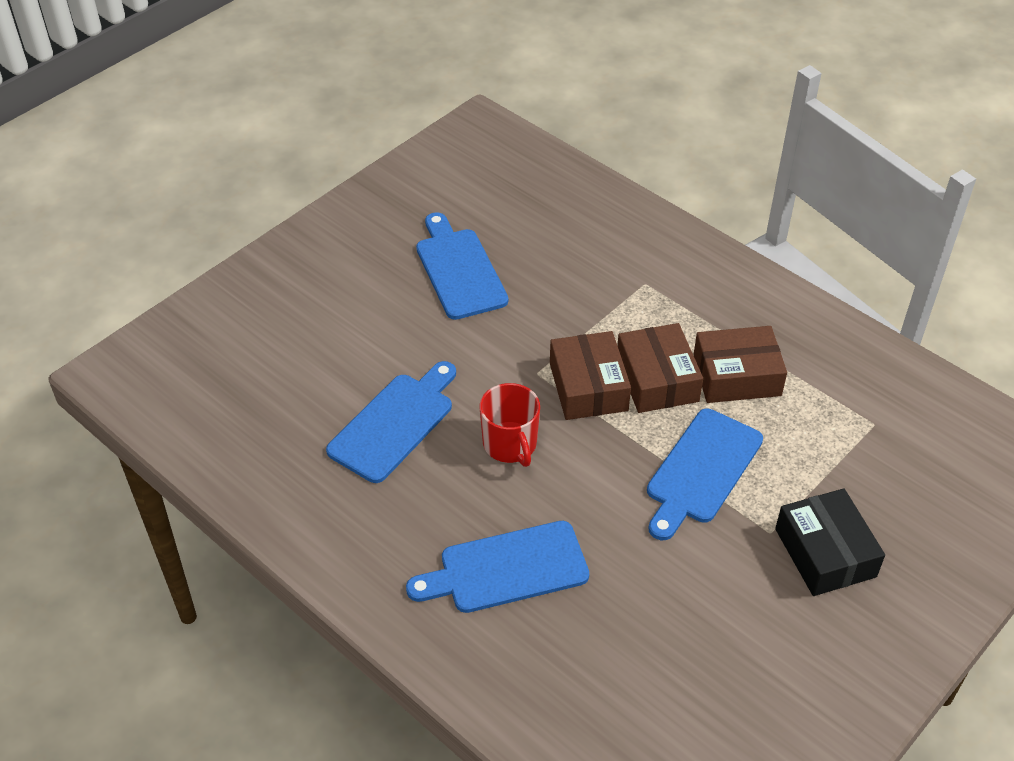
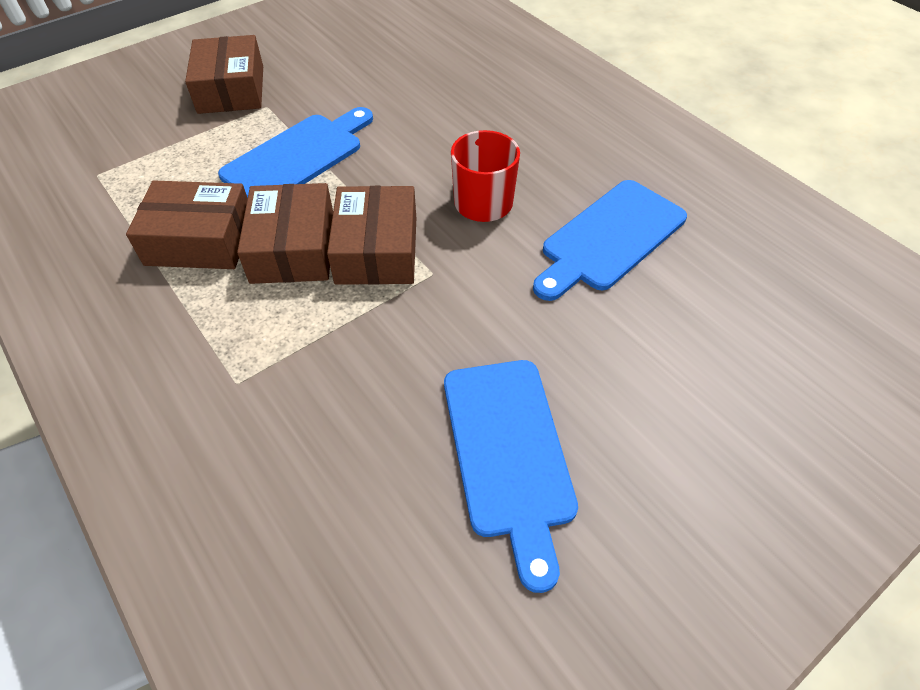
camera: 170 degrees left, 5 degrees up
(506, 569) = (507, 108): blue cutting board -> none
(825, 553) = (231, 89): black box -> brown box

